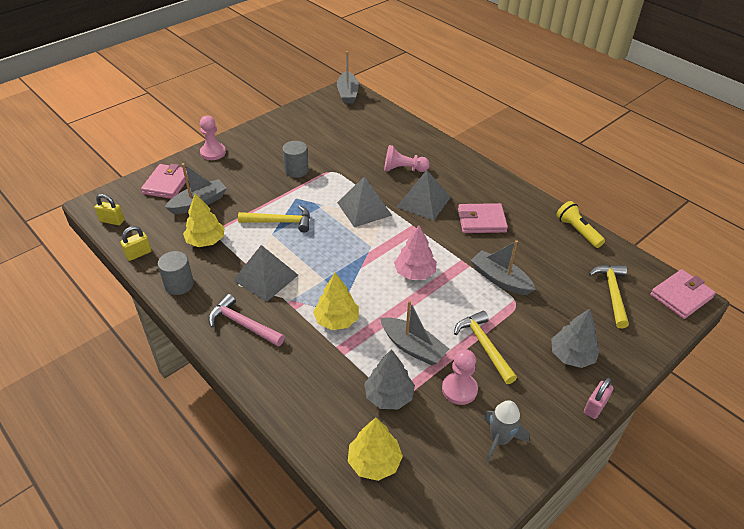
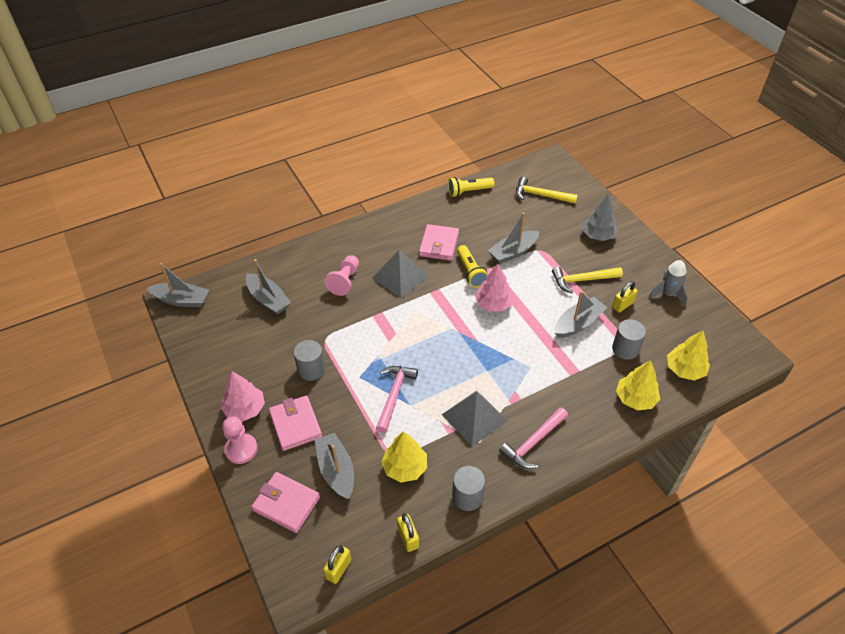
camera: 75 degrees left, 5 degrees up
(250, 146) = (245, 409): none -> pink tree
(280, 222) = (394, 395): yellow hammer -> pink hammer
(337, 320) = (540, 369): yellow tree -> yellow tree (635, 398)
(364, 133) = (268, 299): none -> grey boat
(364, 209) = (395, 323): grey pyramid -> none
(389, 396) = (625, 349): grey tree -> grey cylinder
(453, 249) = (470, 272): none -> yellow flashlight
(459, 389) = (622, 305): pink pawn -> yellow padlock
(595, 407) = (643, 238): pink padlock -> none
(681, 296) = (550, 163): pink wallet -> pink wallet (295, 424)

